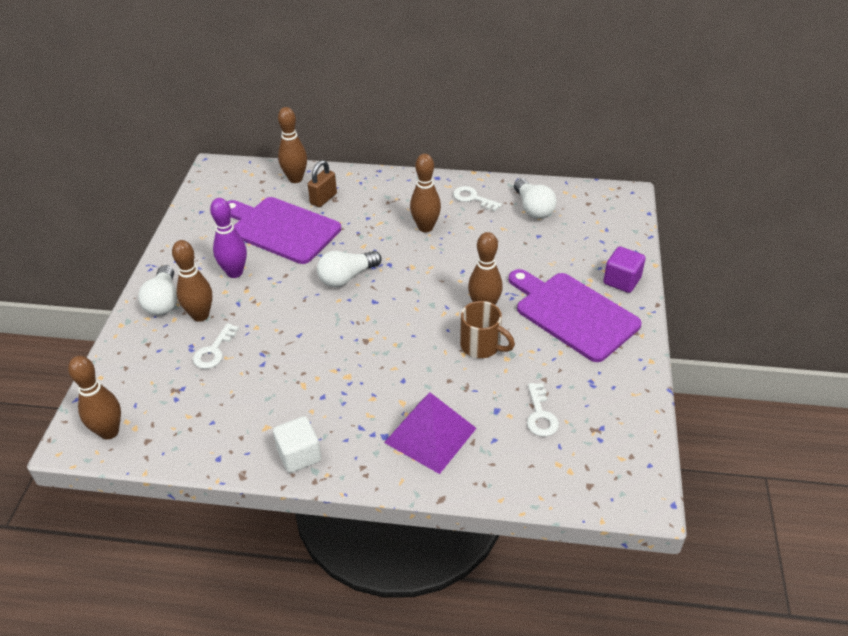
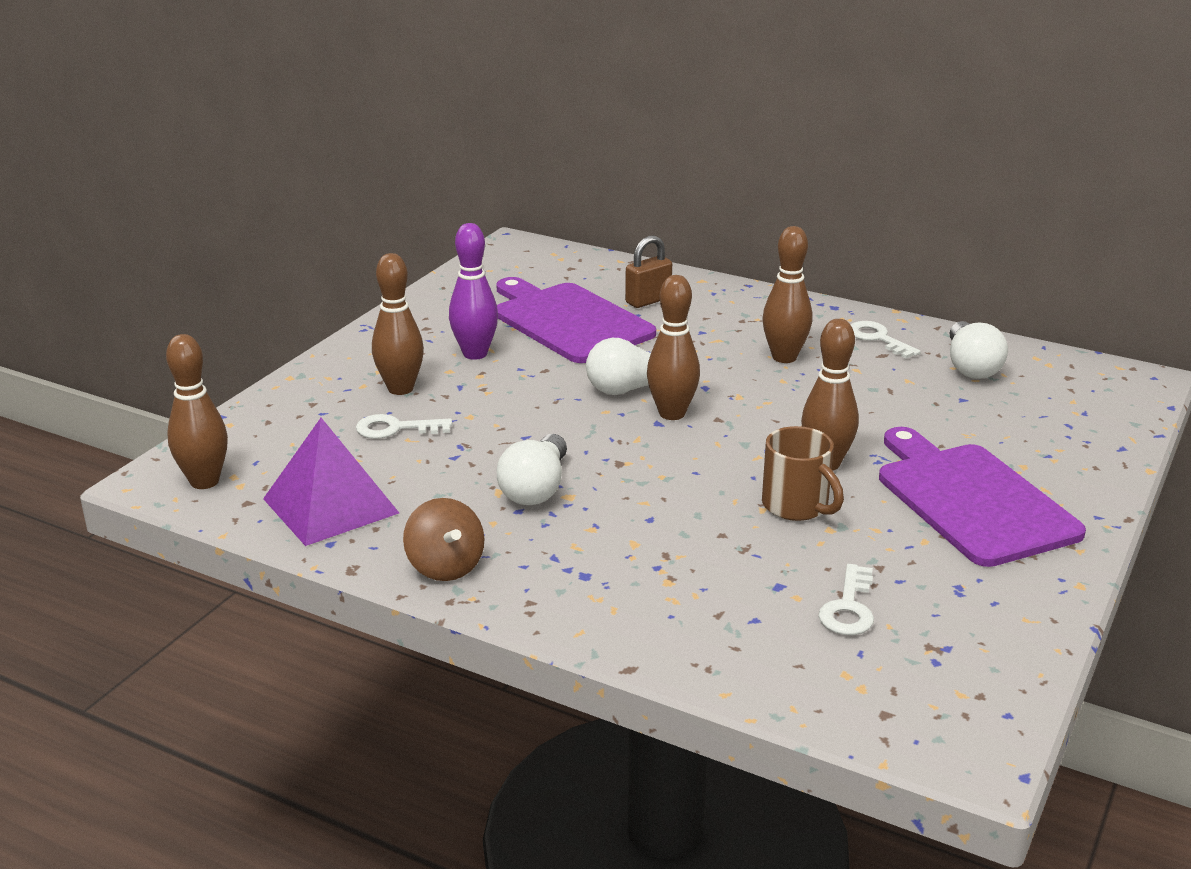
camera: 20 degrees right, 15 degrees down
(163, 301) = (360, 364): white light bulb -> white light bulb (536, 489)
(214, 351) = (396, 428): white key -> white key turned 45 degrees clockwise
(295, 179) = (620, 273): brown bowling pin -> brown bowling pin (672, 413)
(299, 455) = (445, 567): white cube -> brown spinning top
(430, 435) = (655, 590): purple pyramid -> purple pyramid (330, 506)
(622, 281) = (1079, 477): purple cube -> none

